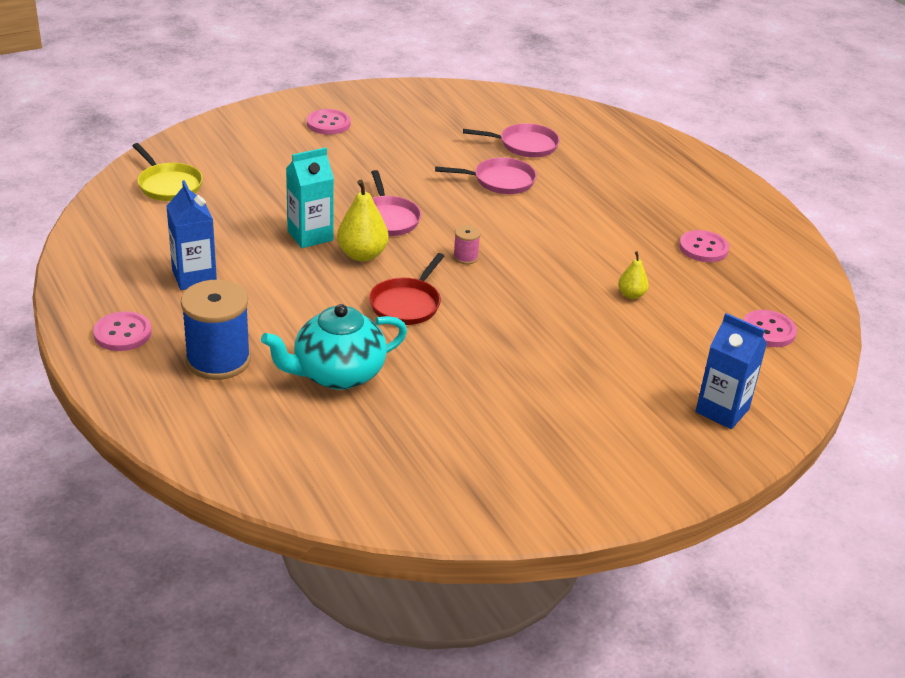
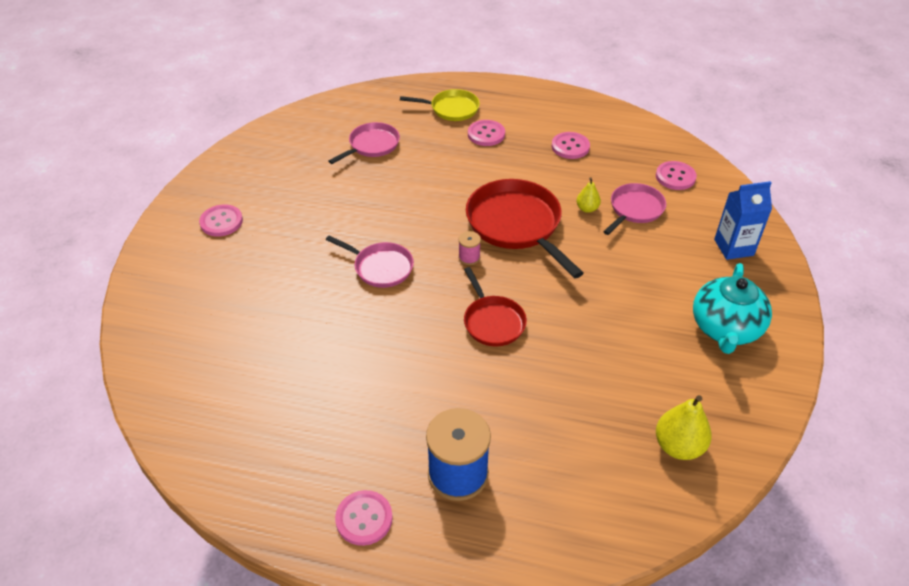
camera: 45 degrees left, 10 degrees up
(168, 185) = (188, 366): yellow pan -> yellow pan (451, 109)
(194, 277) = (335, 425): blue carton -> none
(310, 236) = (355, 322): turquoise carton -> none
(337, 374) = (538, 411): turquoise teapot -> turquoise teapot (725, 329)
(362, 255) = (410, 308): yellow pear -> yellow pear (678, 446)
(500, 181) = (400, 184): pink pan -> pink pan (635, 209)
(545, 264) = (516, 225): none -> red pan
(639, 194) = (486, 134): none -> pink button

